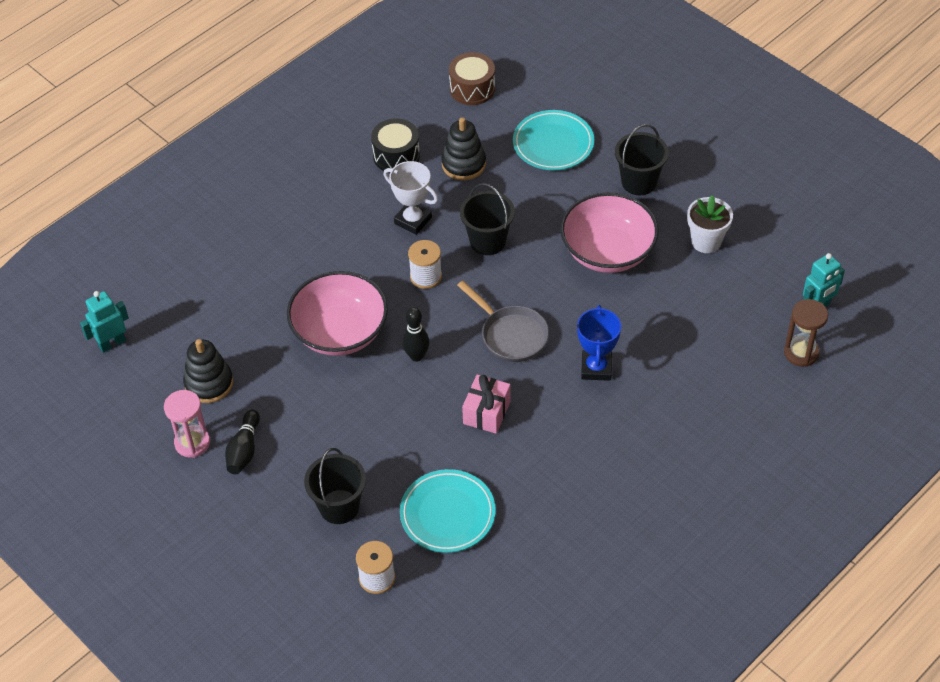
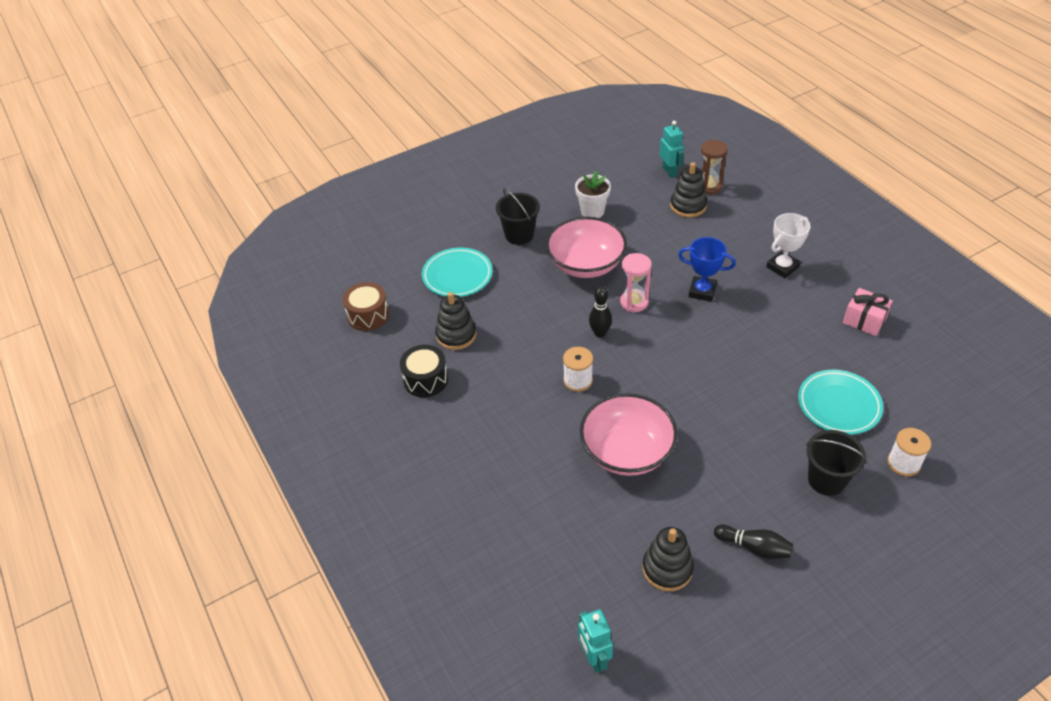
camera: 75 degrees left, 5 degrees down
(192, 443) = (740, 592): pink hourglass -> pink hourglass (634, 302)
(413, 220) = (509, 379): white trophy -> white trophy (782, 267)
(416, 356) = (666, 400): black bowling pin -> black bowling pin (600, 333)
(486, 412) = (736, 363): pink gift -> pink gift (864, 320)
(487, 241) = (551, 333): black bucket -> none
(511, 335) = (657, 335): grey pan -> none
(752, 335) = (688, 206): none -> black stacking toy

